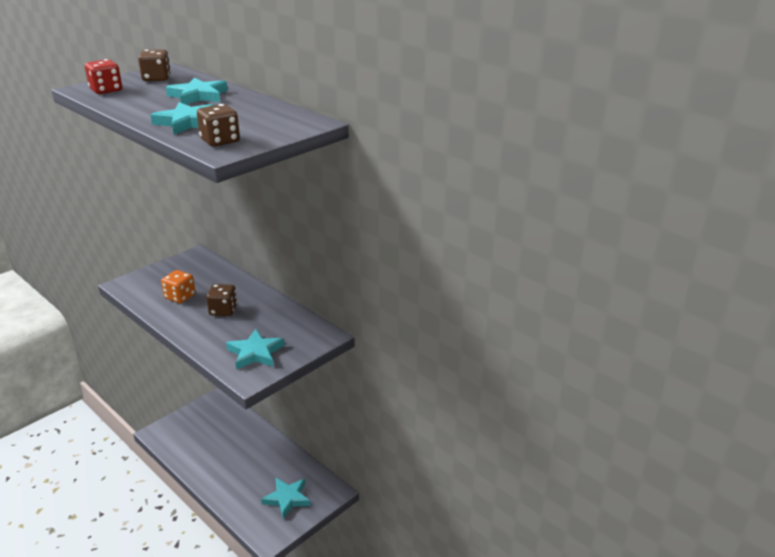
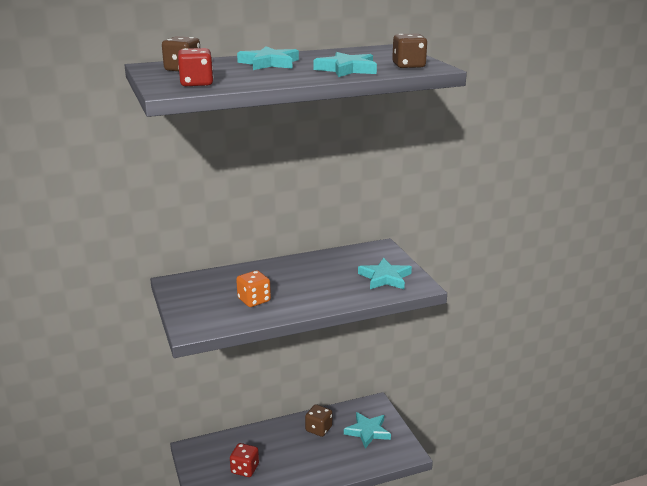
camera: 65 degrees left, 5 degrees down
(205, 436) = (245, 469): none -> red dice
(223, 310) = (302, 282): brown dice -> brown dice (318, 429)

